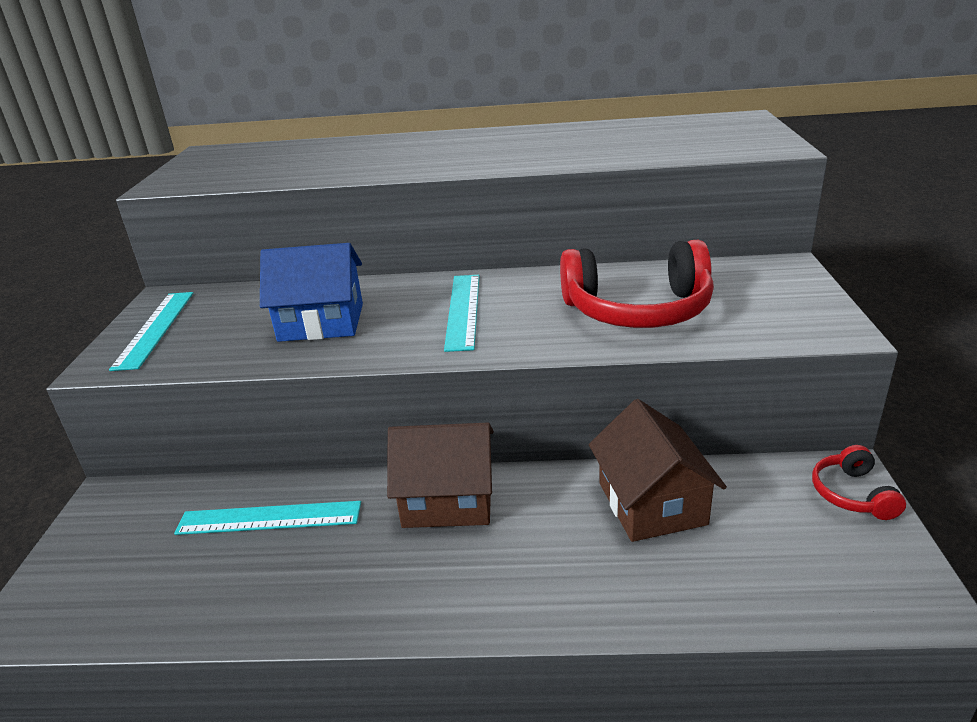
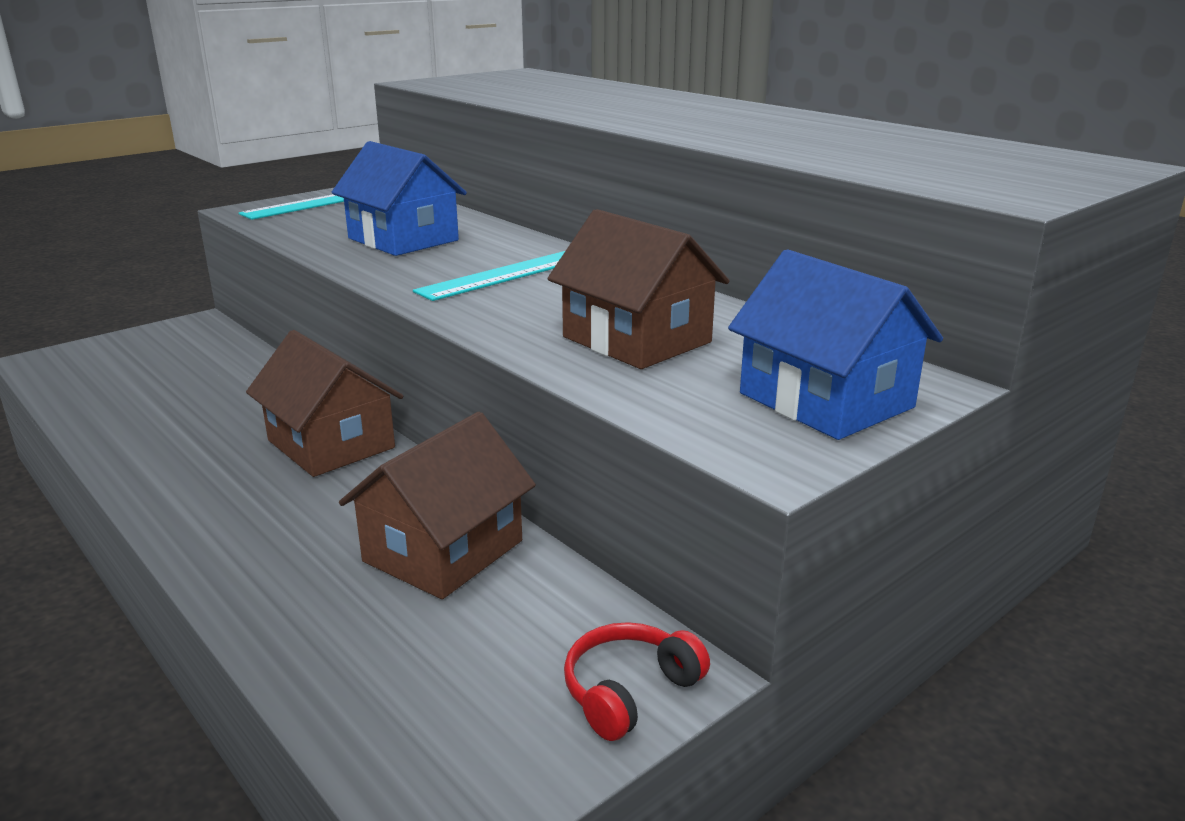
camera: 45 degrees right, 5 degrees down
(269, 518) = (227, 385): turquoise ruler -> none
(637, 310) = (636, 340): red headphones -> brown house
(781, 294) = (826, 400): none -> blue house

